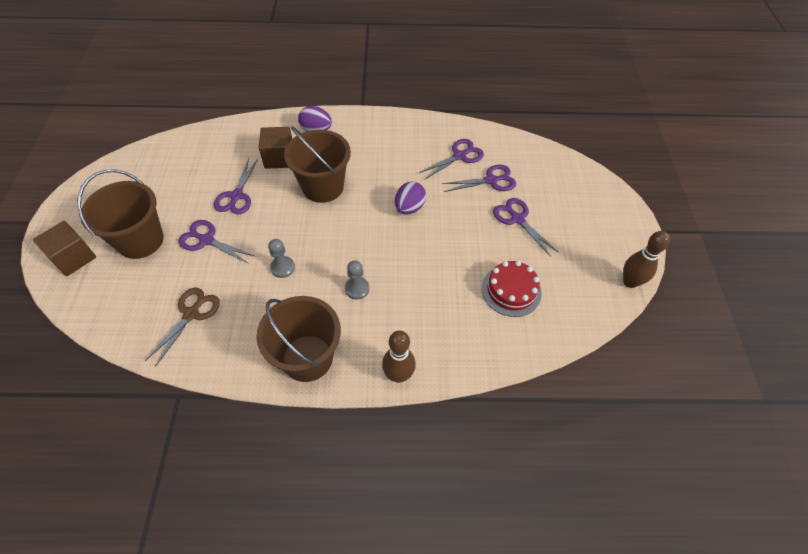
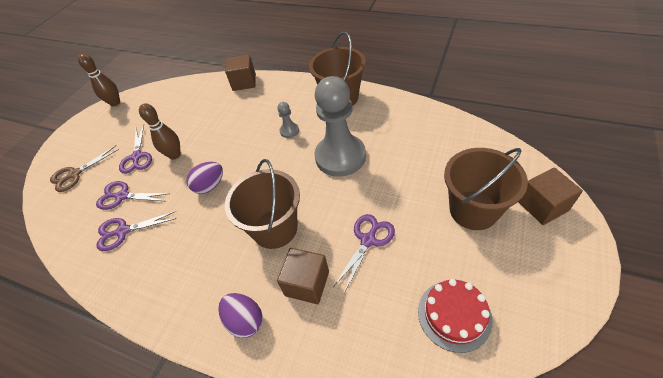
camera: 150 degrees left, 5 degrees down
(191, 314) = (420, 136): brown scissors -> brown scissors (75, 174)
(206, 240) = (405, 195): purple scissors -> none
(282, 267) = (340, 157): grey pawn -> grey pawn, size x2.41
(398, 375) = (289, 82): brown bowling pin -> brown bowling pin (175, 155)
(469, 359) = (244, 82): none -> brown cube
(511, 290) = (188, 111): red cake -> red cake (454, 315)

